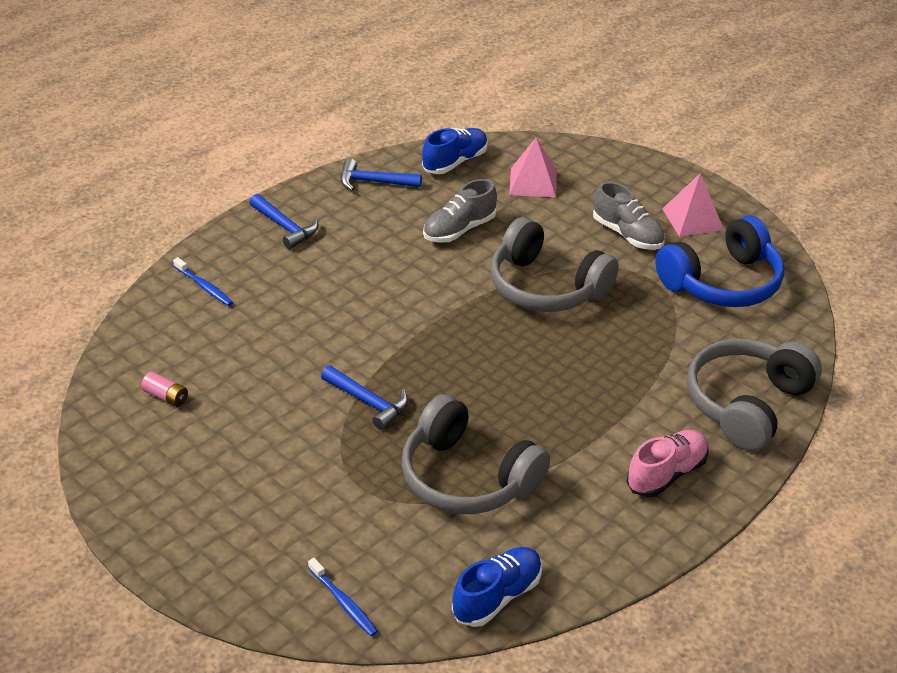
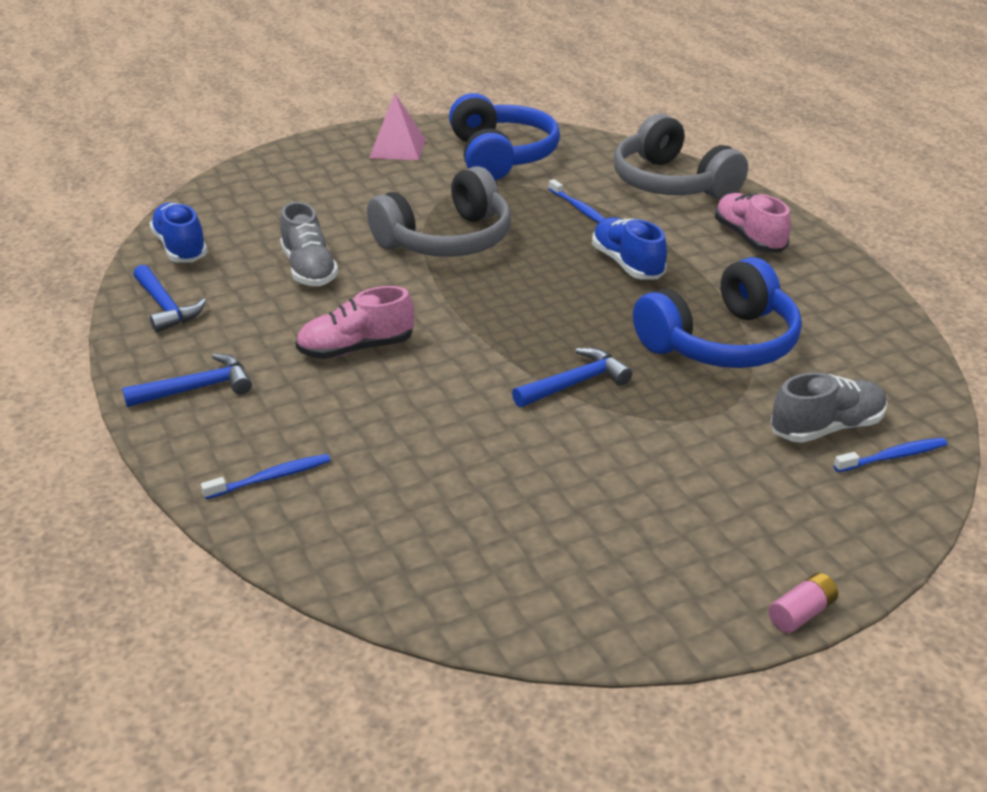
camera: 70 degrees left, 5 degrees down
(166, 397) = (486, 547): pink battery -> pink battery (801, 613)
(364, 282) = (356, 348): none -> pink shoe
(374, 182) = (166, 307): blue hammer -> blue hammer turned 60 degrees counterclockwise
(467, 477) = (721, 342): grey headphones -> blue headphones
(497, 597) = (894, 358): blue shoe -> blue shoe (627, 264)
(533, 182) = (264, 211): pink pyramid -> none
(627, 234) = (395, 182): grey shoe -> grey shoe (826, 428)
(652, 351) = (579, 208): none -> blue toothbrush

